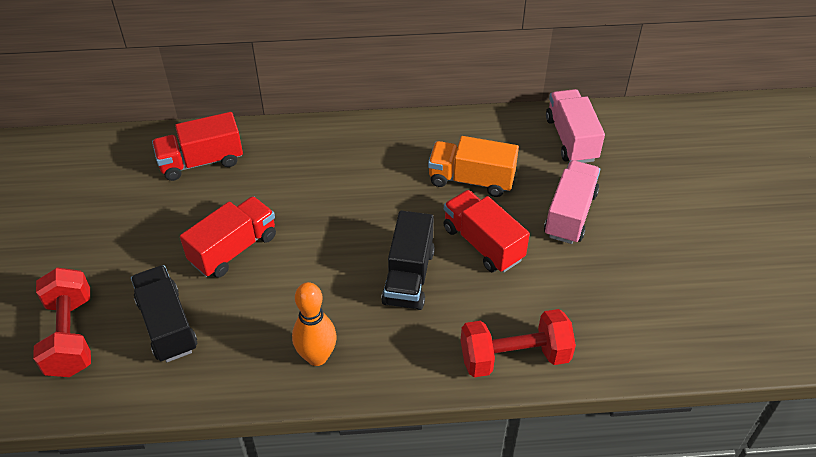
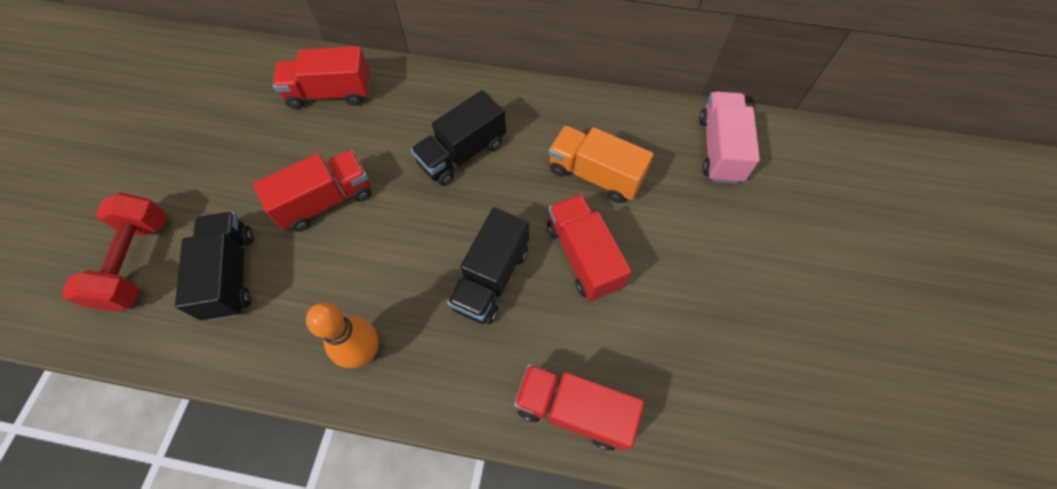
camera: 15 degrees right, 15 degrees up
(346, 186) = (462, 153): none -> black truck
(514, 357) = (574, 410): red dumbbell -> red truck
(570, 214) = (691, 242): pink truck -> none

